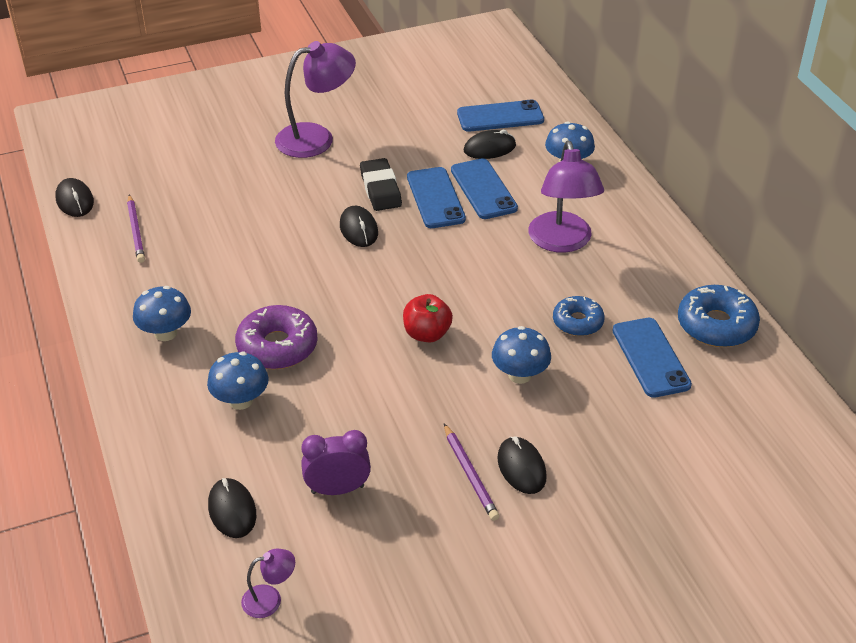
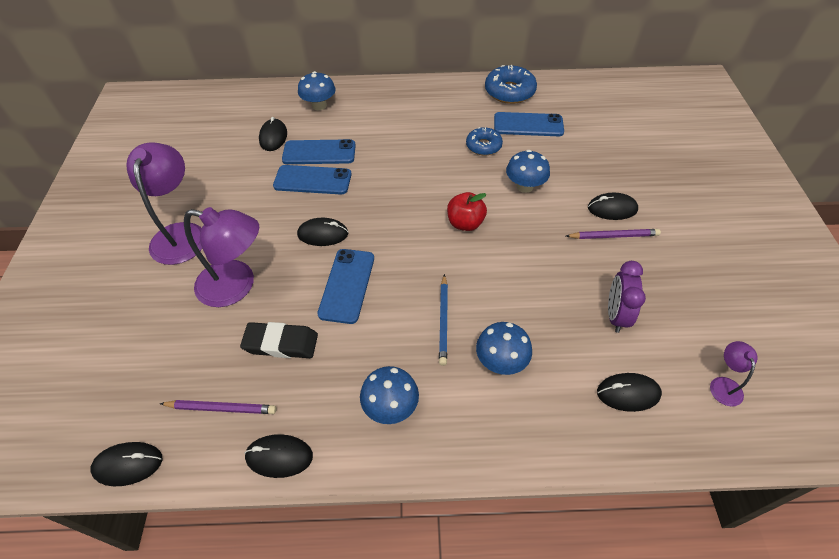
camera: 70 degrees left, 10 degrees up
(100, 278) = (279, 457): none -> black mouse
(277, 346) = (443, 321): purple donut -> blue pencil
(380, 189) = (280, 209): black eraser -> black eraser (281, 343)
(500, 117) = (239, 122): blue phone -> blue phone (347, 285)
(562, 242) = (400, 131): purple lamp -> purple lamp (237, 286)

